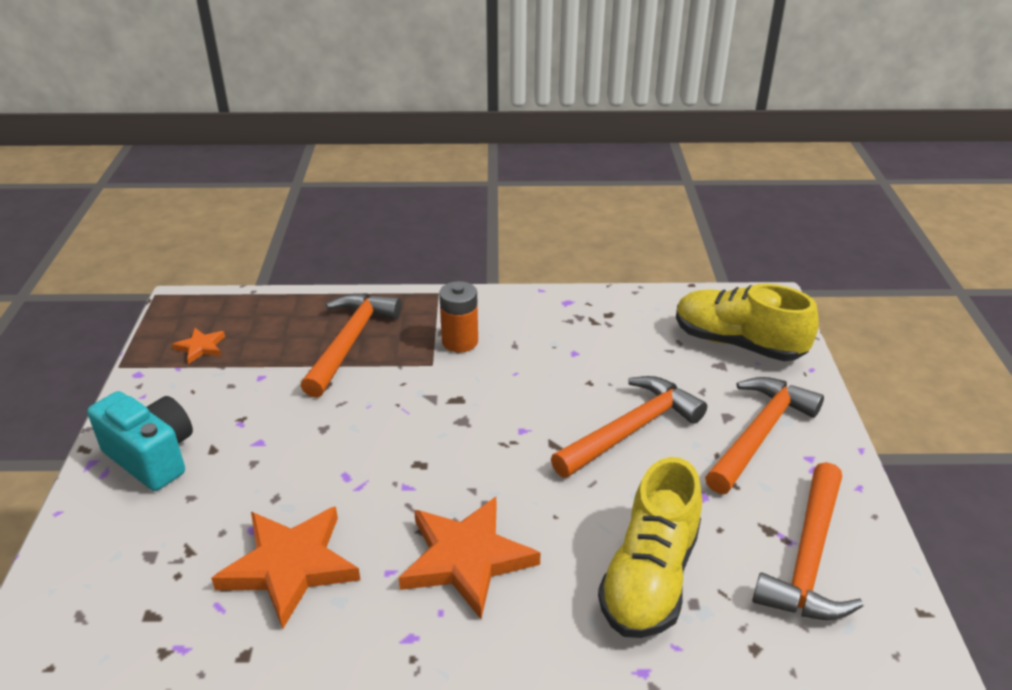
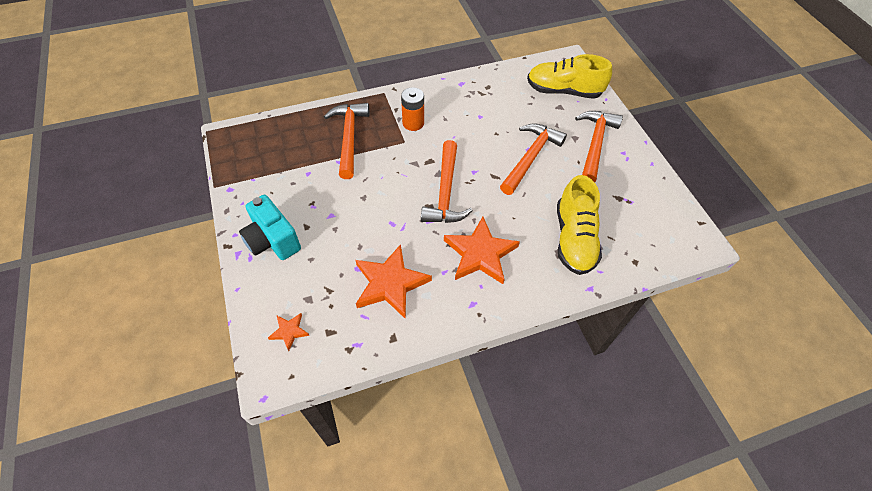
camera: 20 degrees left, 20 degrees up
(152, 457) = (273, 240): turquoise camera -> turquoise camera turned 150 degrees counterclockwise
(200, 347) = (259, 162): orange star -> orange star (289, 331)
(809, 557) = (642, 208): orange hammer -> orange hammer (445, 192)

